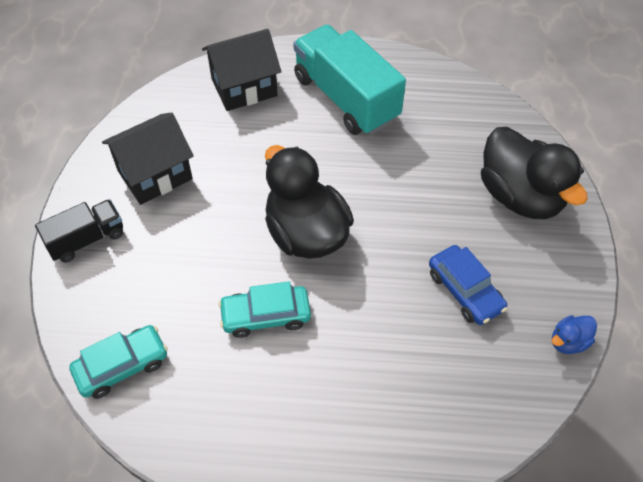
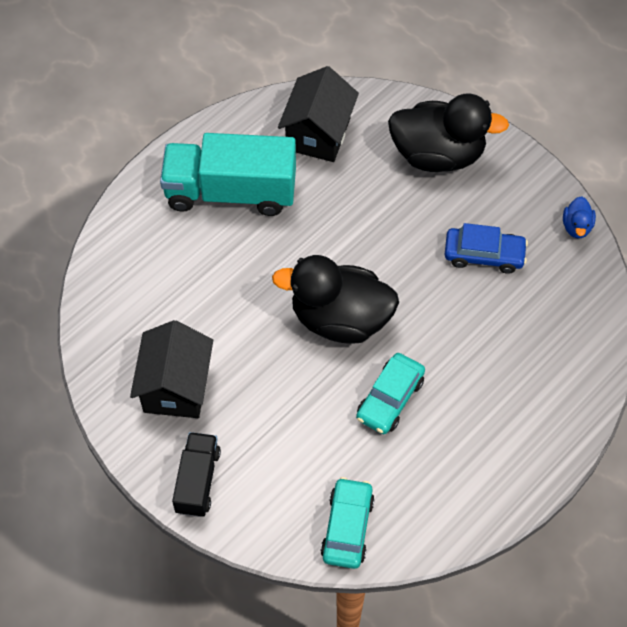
camera: 50 degrees left, 5 degrees up
(244, 87) = (143, 256): black house -> black house (318, 134)

